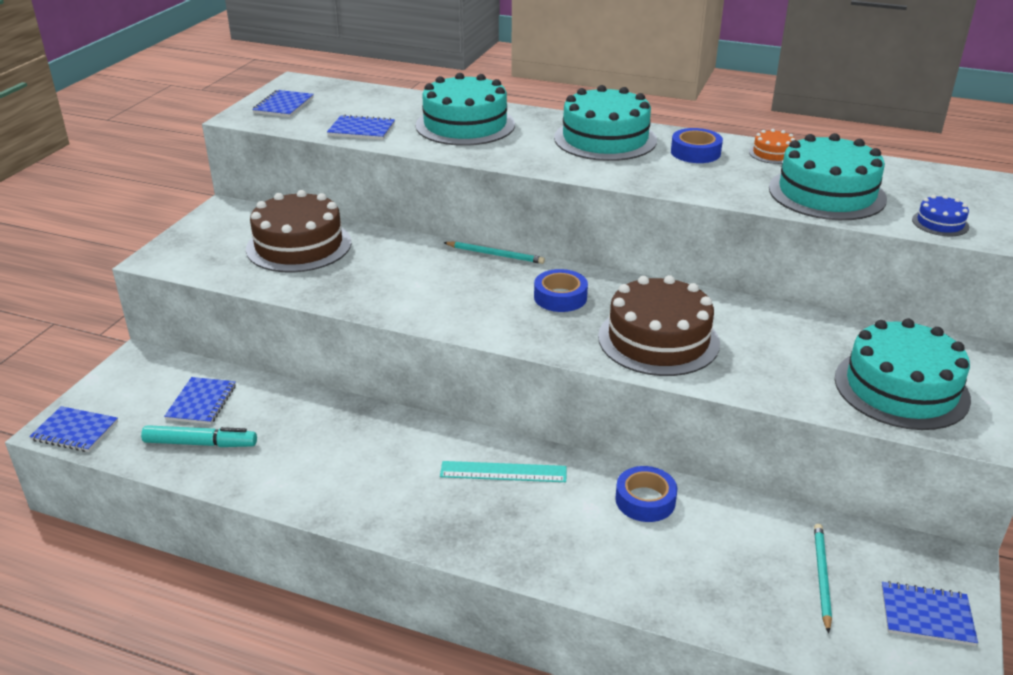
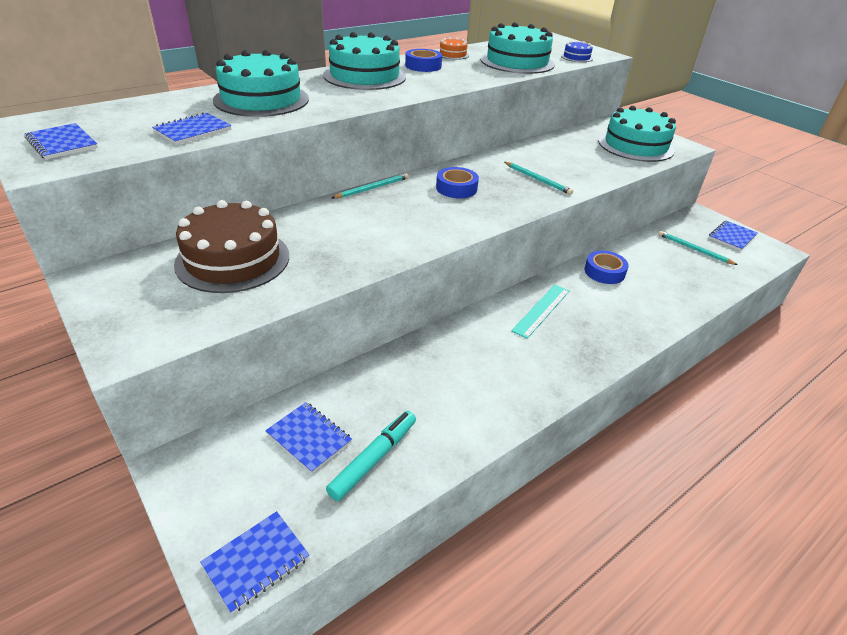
camera: 60 degrees left, 5 degrees up
(658, 340) = (537, 179): brown cake -> turquoise pencil

